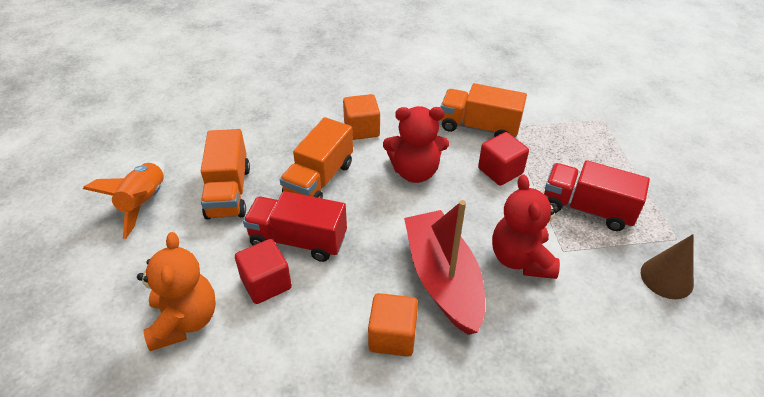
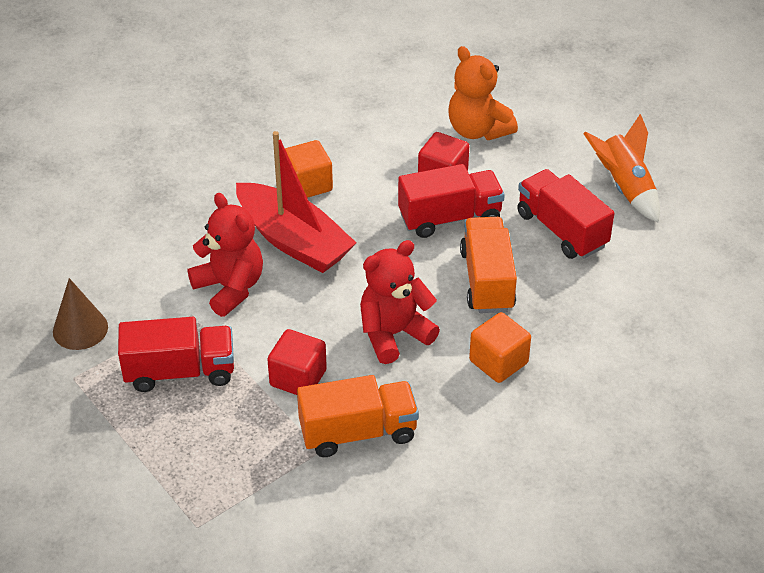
camera: 150 degrees right, 0 degrees up
(228, 192) = (561, 230): orange truck -> red truck

